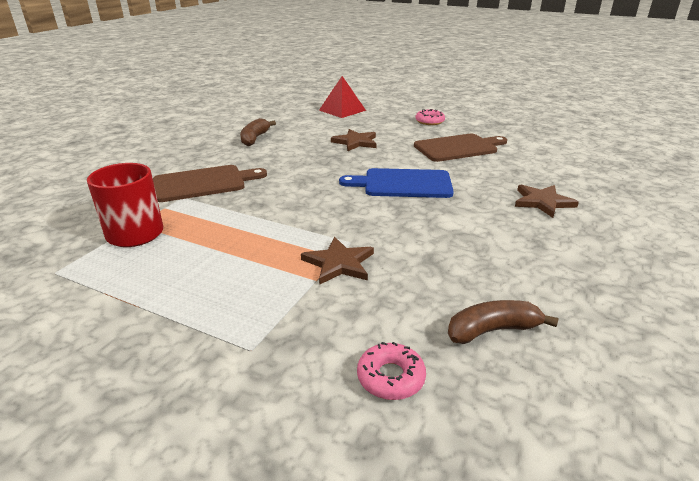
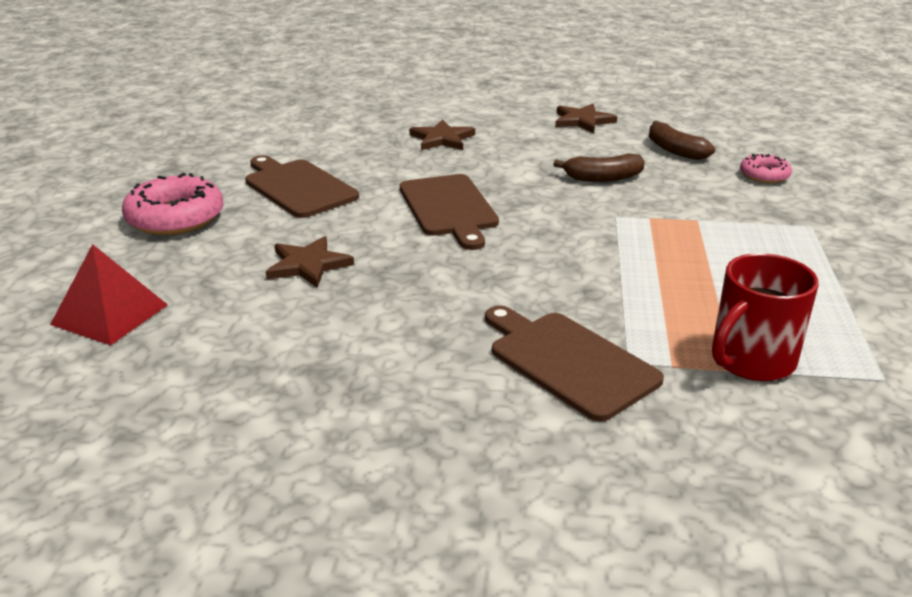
camera: 110 degrees left, 0 degrees up
(255, 138) = (334, 376): brown banana -> brown banana (603, 178)
(339, 263) = (659, 215): brown star -> brown star (582, 121)
(403, 184) = (449, 208): blue cutting board -> brown cutting board
(429, 121) = (175, 218): pink donut -> pink donut, size x1.79

